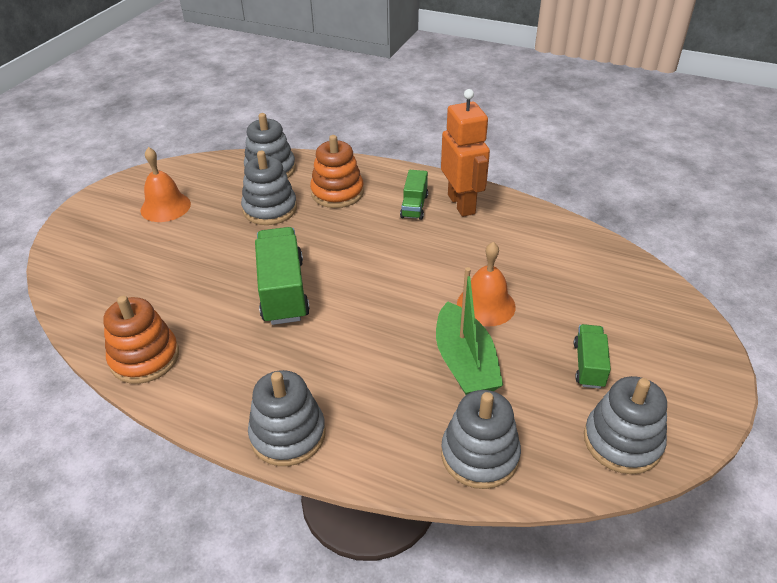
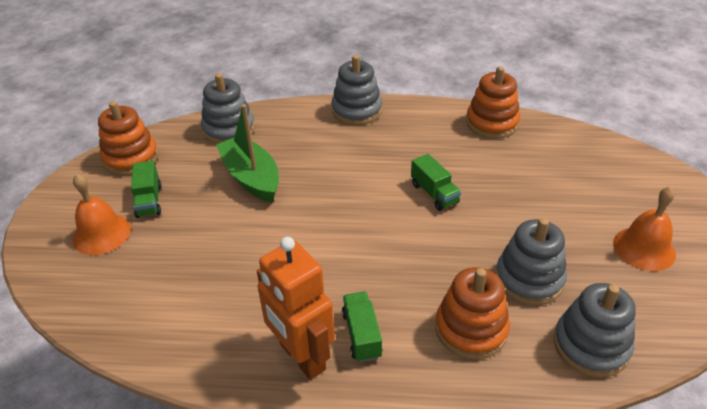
camera: 160 degrees right, 0 degrees up
(283, 291) = (434, 193): green truck -> green truck, size x0.56
(486, 305) = (243, 229): orange bell -> orange bell (101, 234)
(622, 441) = (131, 158): grey stacking toy -> orange stacking toy

